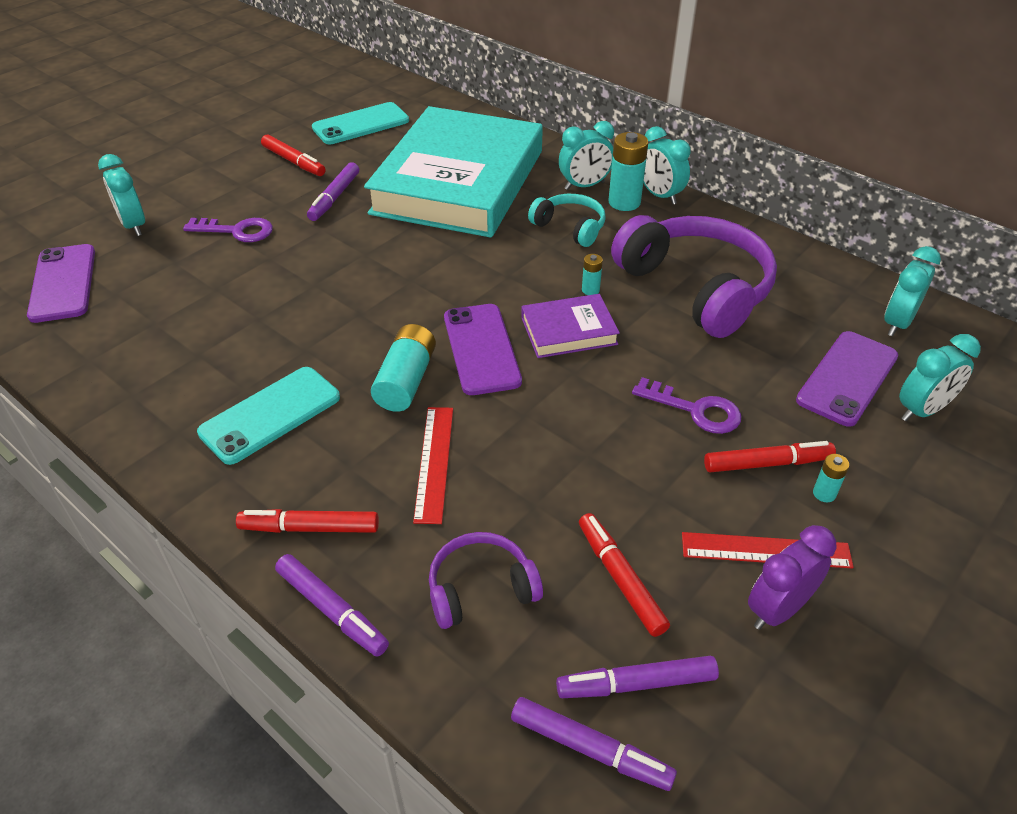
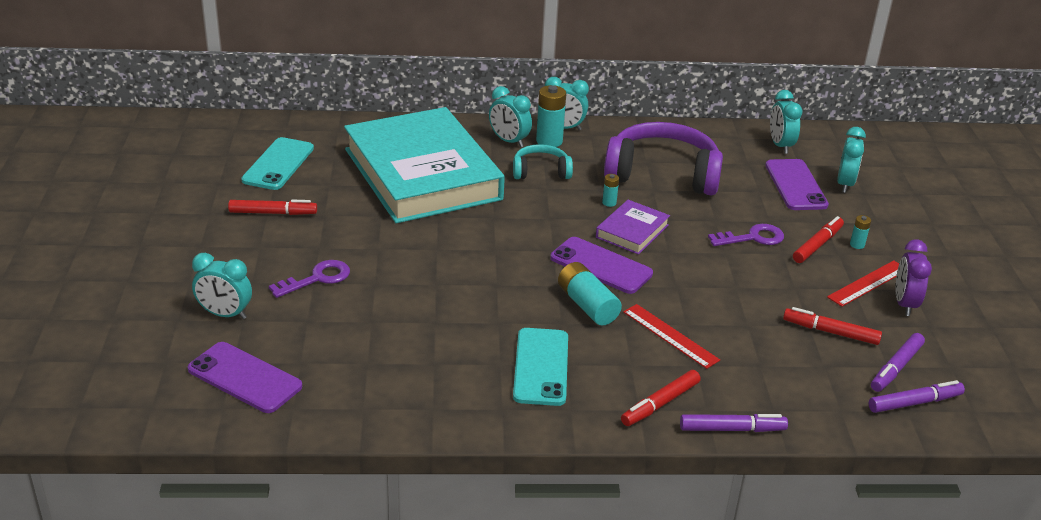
camera: 45 degrees left, 10 degrees down
(334, 197) = (351, 223): purple marker -> none
(481, 589) = (781, 375): purple headphones -> none
(584, 186) = (509, 141): turquoise clock -> turquoise clock turned 105 degrees clockwise

